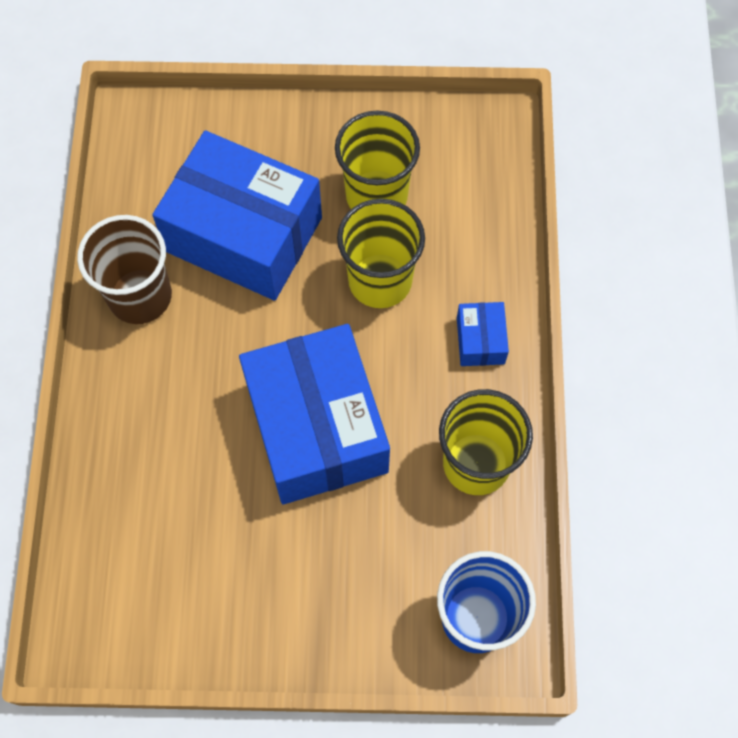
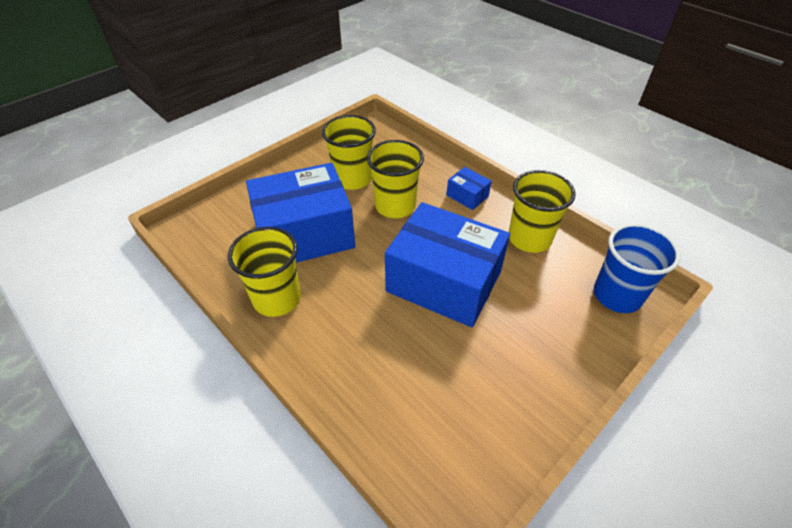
camera: 45 degrees left, 20 degrees down
(140, 296) = (277, 298): brown cup -> yellow cup

